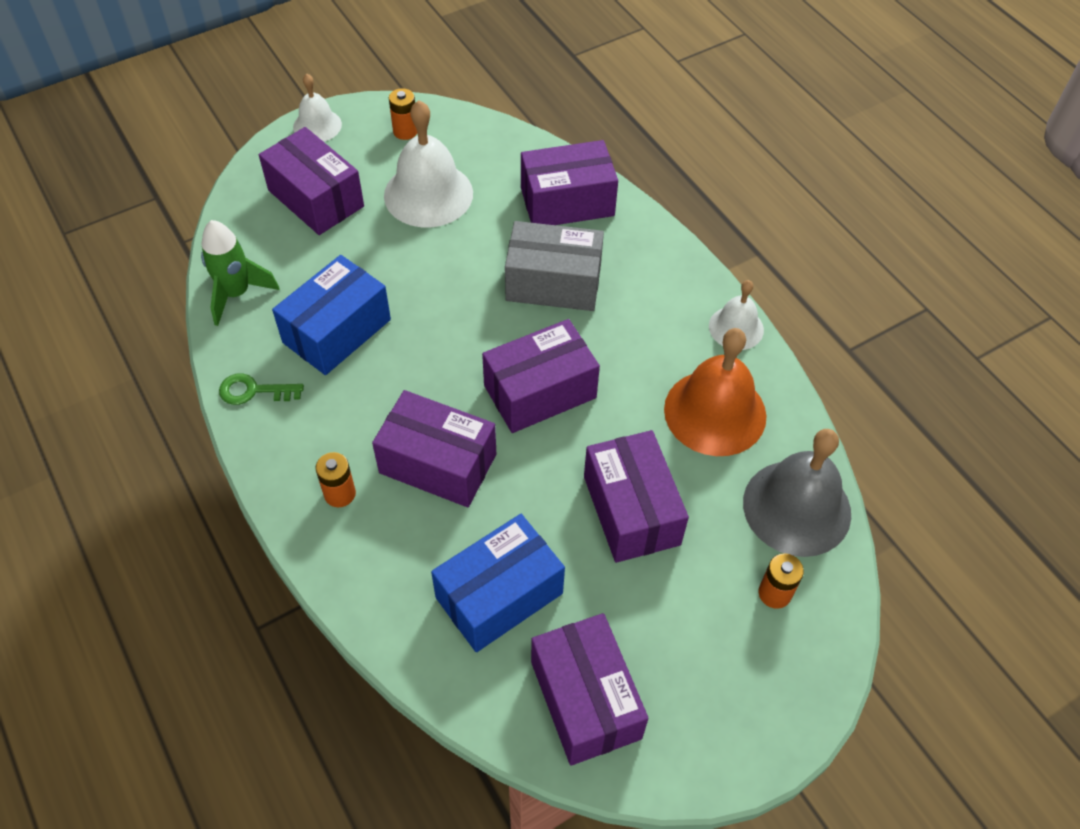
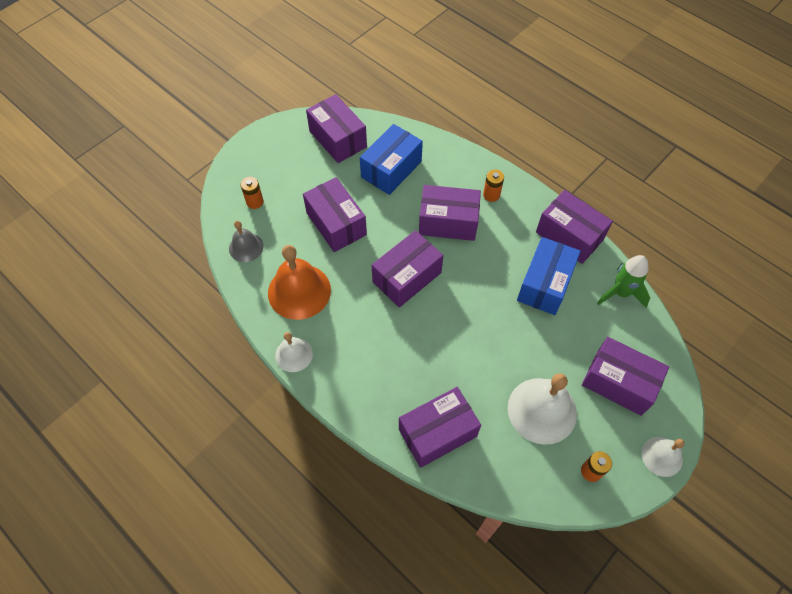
camera: 165 degrees right, 5 degrees up
(254, 391) = (569, 236): green key -> purple box
(553, 283) = (424, 356): grey box -> none
(796, 507) = (246, 247): grey bell -> grey bell, size x0.57

